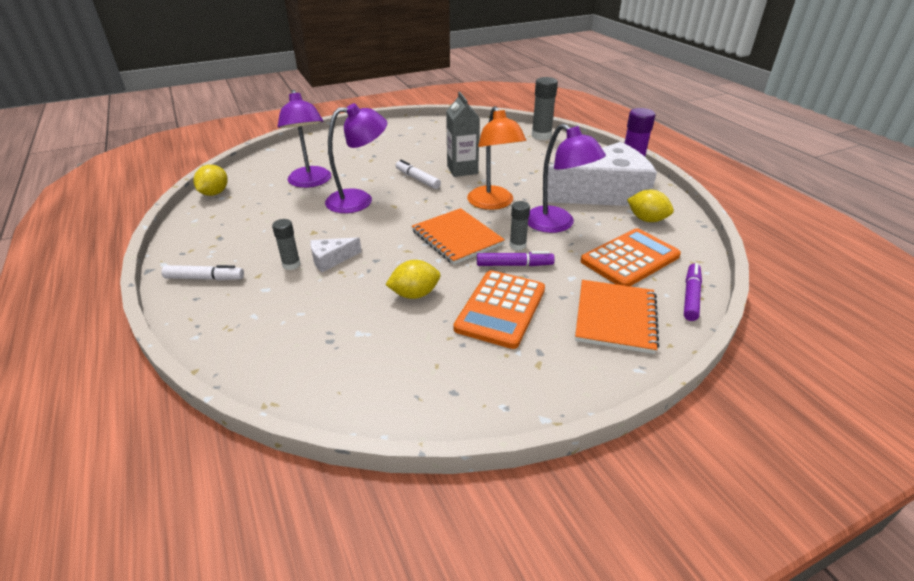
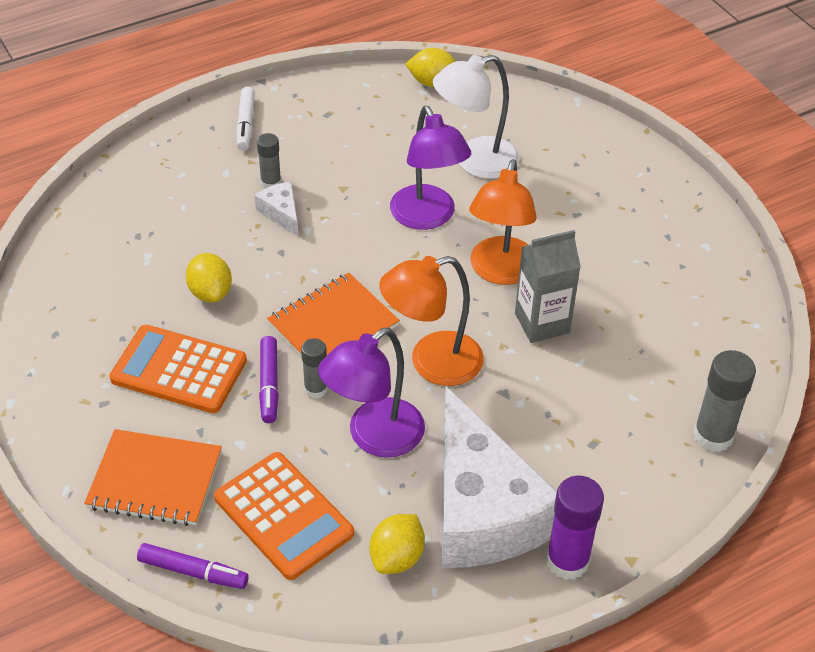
camera: 85 degrees right, 10 degrees up
(311, 182) = (475, 162): purple lamp -> white lamp
(417, 179) = (500, 272): white marker -> orange lamp

